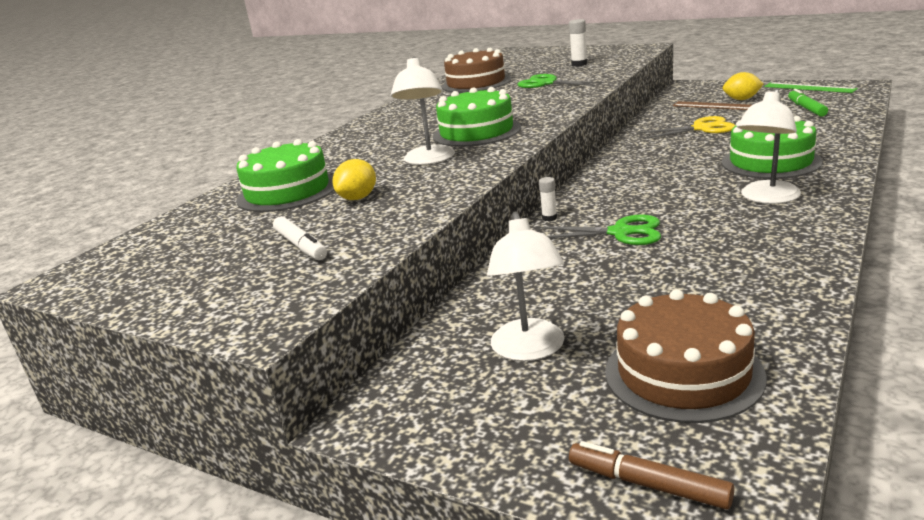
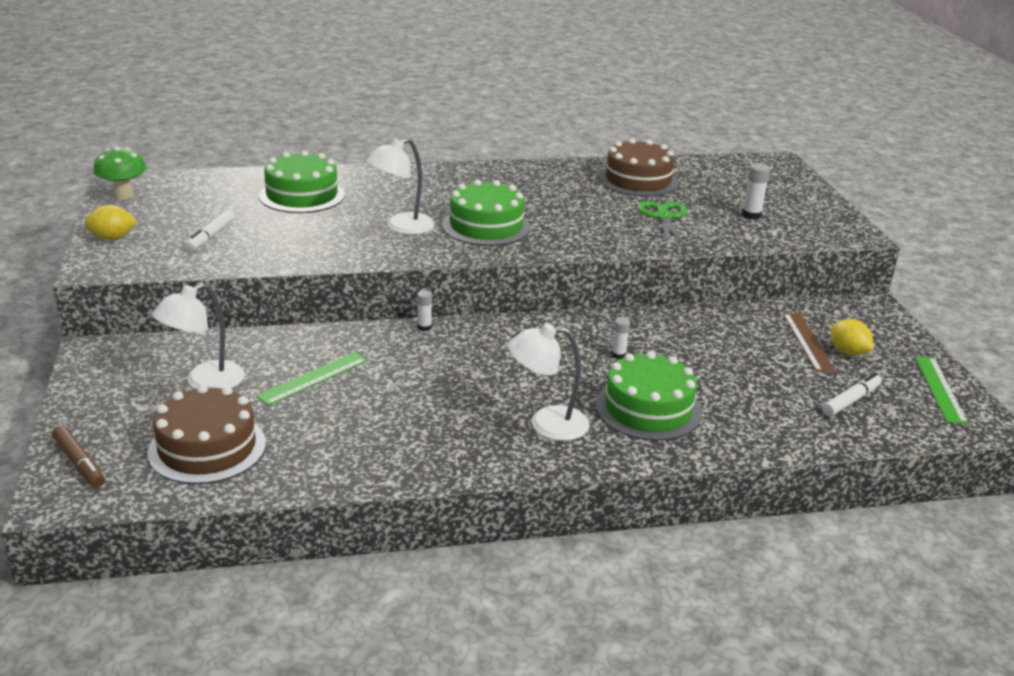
camera: 45 degrees right, 5 degrees up
(101, 285) = (123, 195): none -> green mushroom
(358, 198) = (305, 226): yellow lemon -> yellow lemon (112, 238)
(588, 285) = (313, 378): none -> green ruler
(620, 232) = (417, 368): green scissors -> none
(648, 484) = (79, 463): brown marker -> brown marker turned 150 degrees clockwise
(678, 158) = (618, 355): none -> white glue stick
(701, 128) = (719, 349): yellow scissors -> none
(806, 108) = (851, 401): green marker -> white marker

